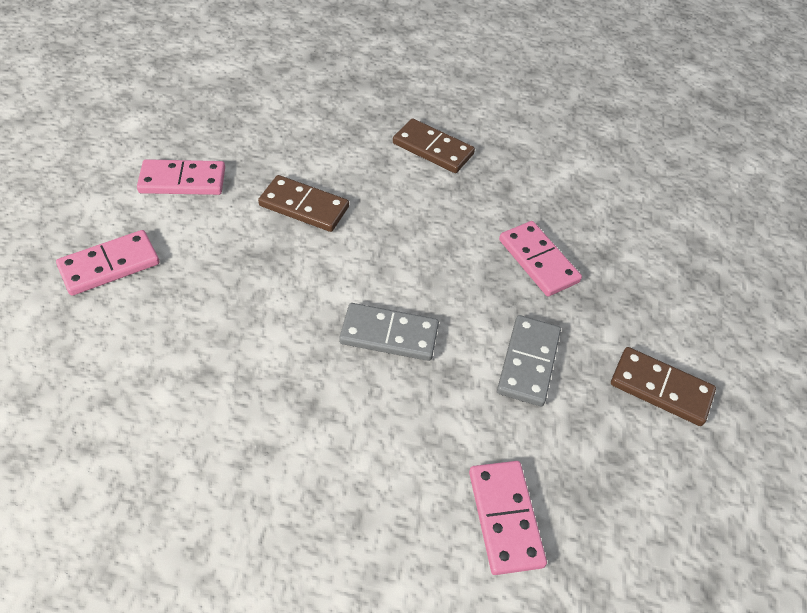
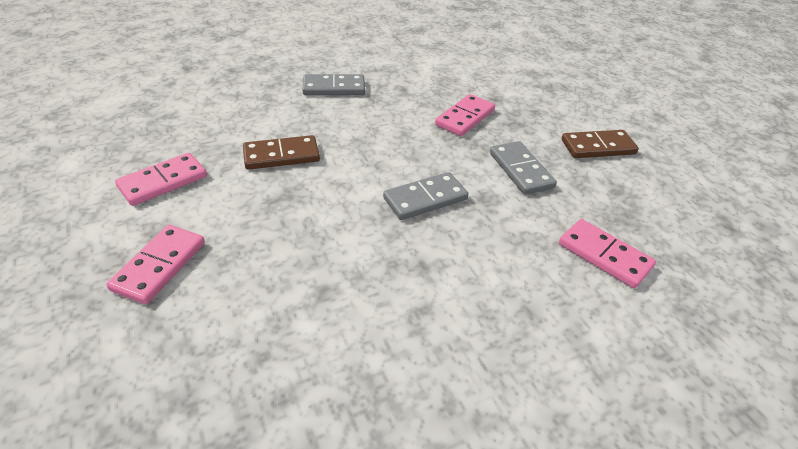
camera: 35 degrees left, 10 degrees down
(433, 149) = (334, 88): brown domino -> grey domino
(538, 261) = (465, 118): pink domino -> pink domino turned 75 degrees counterclockwise

